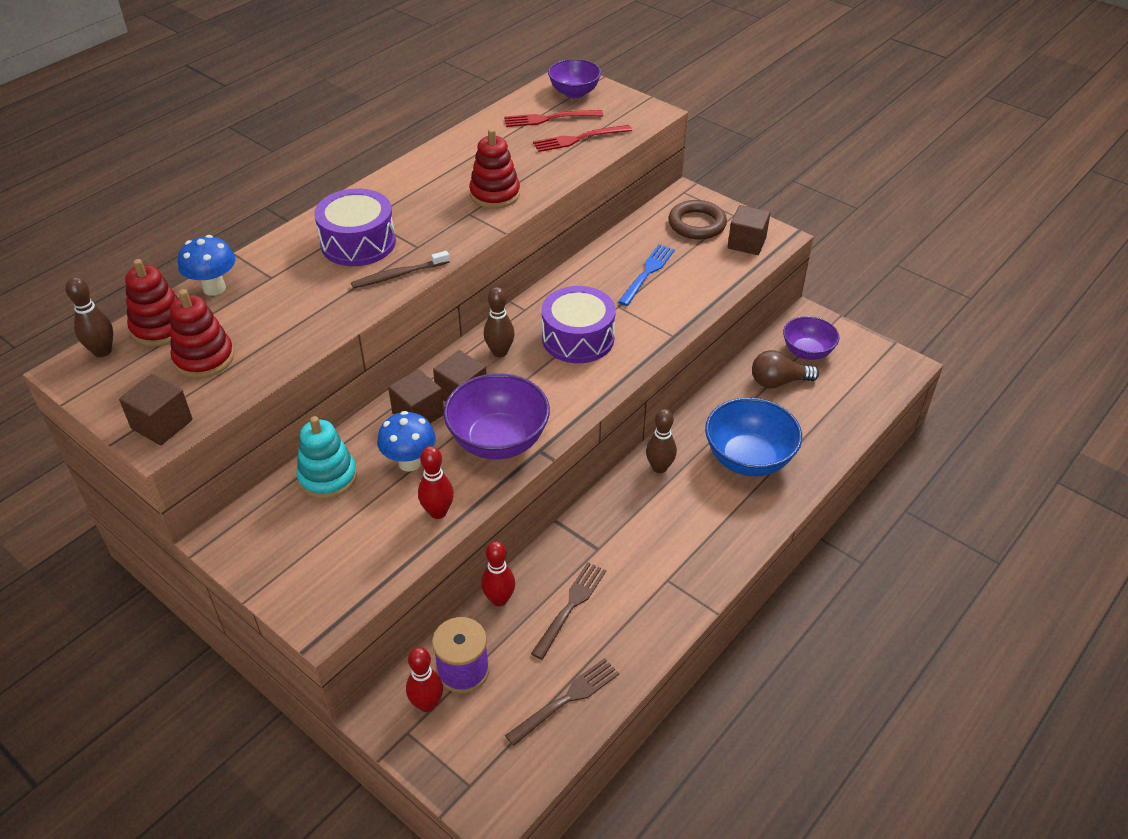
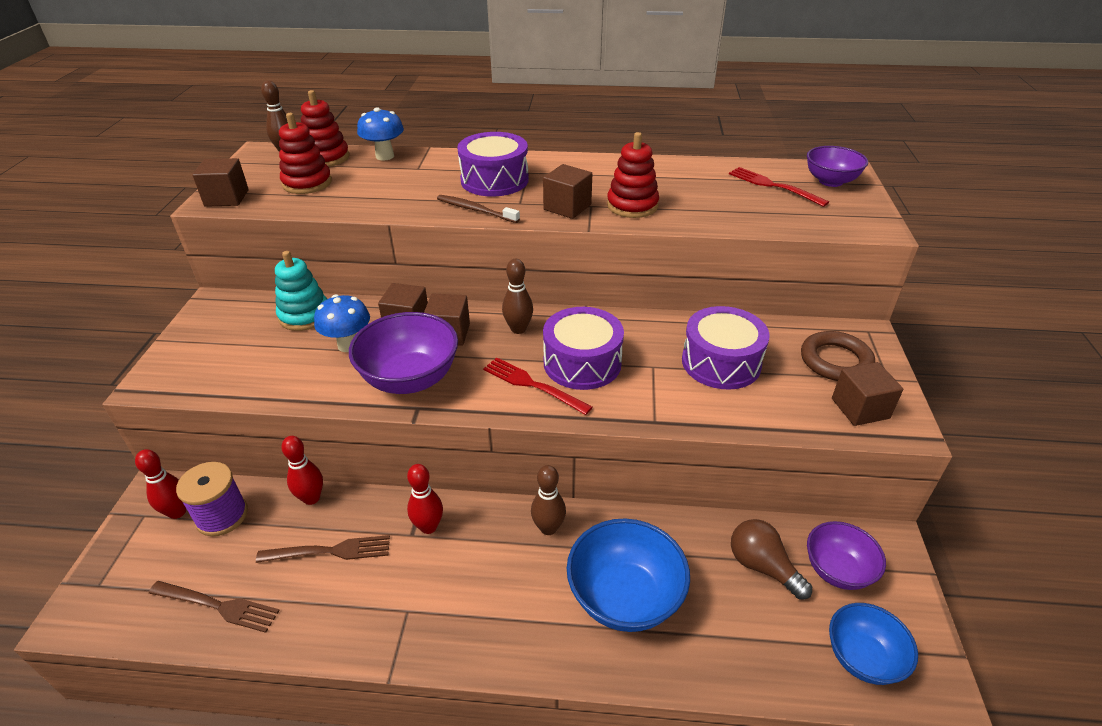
camera: 55 degrees right, 5 degrees down
(438, 512) = (302, 386): red bowling pin -> red bowling pin (428, 527)
(456, 226) = (567, 207): none -> brown cube
(579, 139) = (770, 210): red fork -> red fork (533, 385)
(647, 273) = (721, 362): blue fork -> purple drum
(868, 381) = (862, 658): none -> blue bowl

